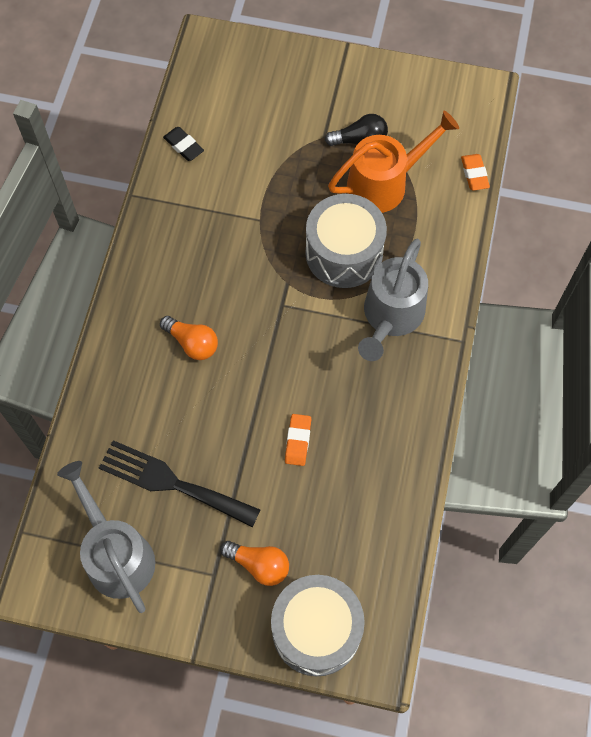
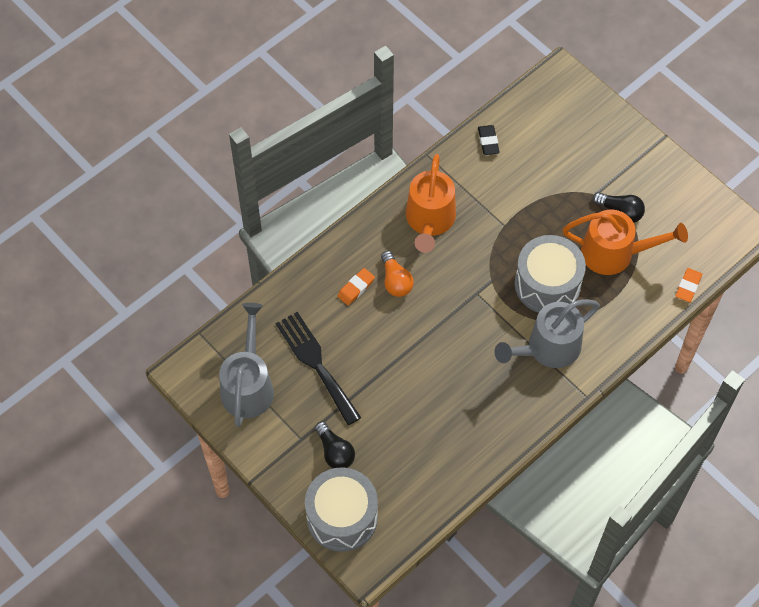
camera: 35 degrees right, 5 degrees down
(183, 260) = (429, 221): none -> orange watering can
(259, 565) = (335, 452): orange light bulb -> black light bulb
(298, 441) = (419, 390): orange eraser -> orange eraser (356, 288)

